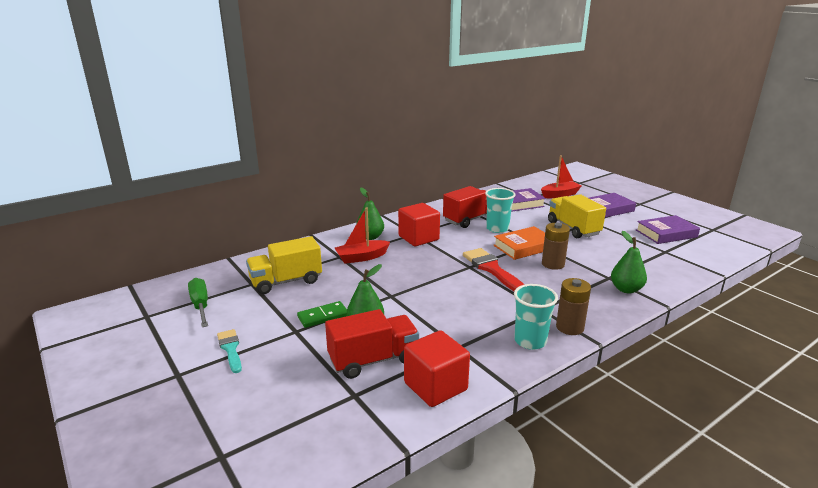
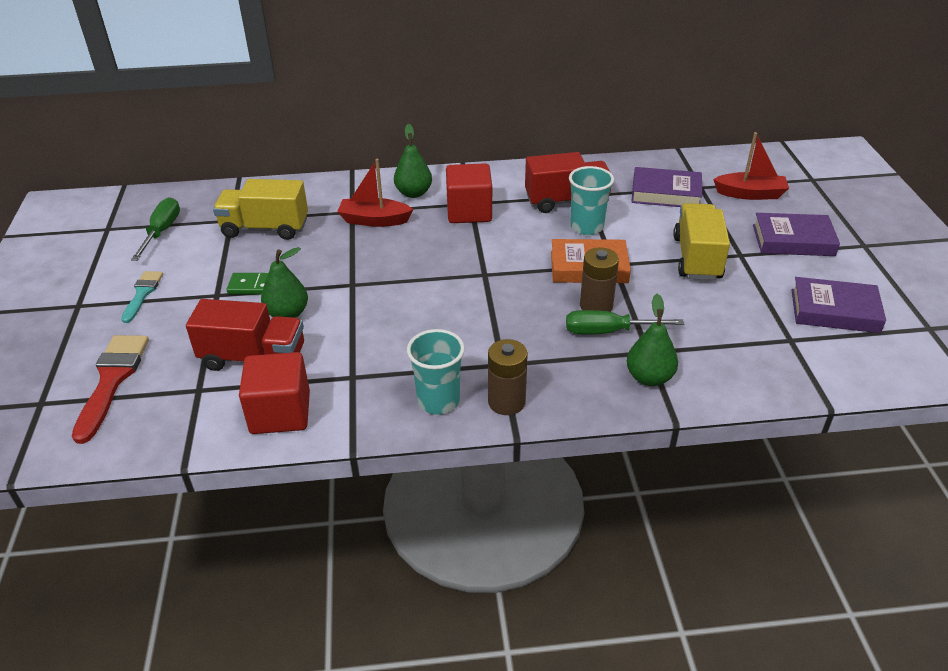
camera: 30 degrees right, 15 degrees up
(492, 269) = (508, 287): red brush -> red brush (112, 380)
(576, 274) = (608, 331): none -> green screwdriver

